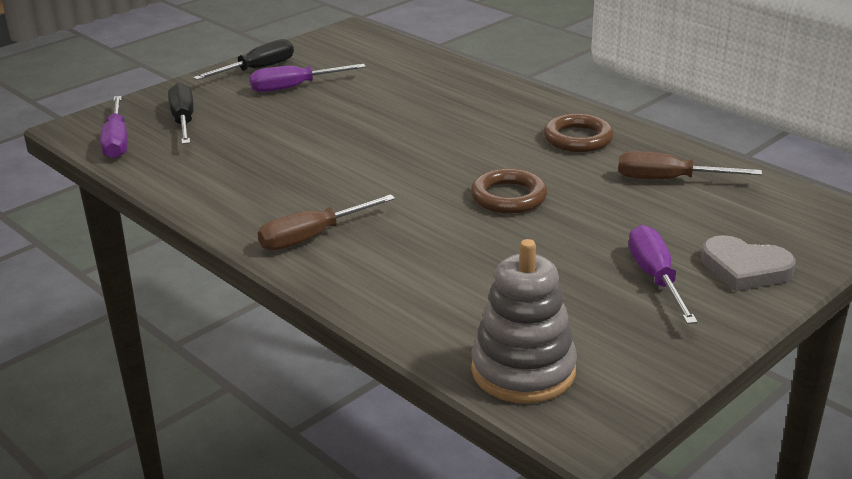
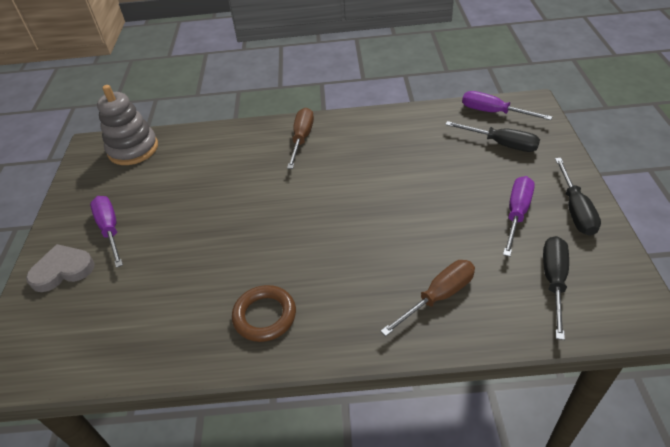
camera: 135 degrees right, 15 degrees up
(359, 58) = (553, 281): none -> black screwdriver
(508, 197) = (244, 227): brown ring -> none
(655, 278) = (110, 230): purple screwdriver -> purple screwdriver turned 150 degrees counterclockwise
(669, 180) = (160, 319): brown screwdriver -> brown screwdriver (438, 296)

